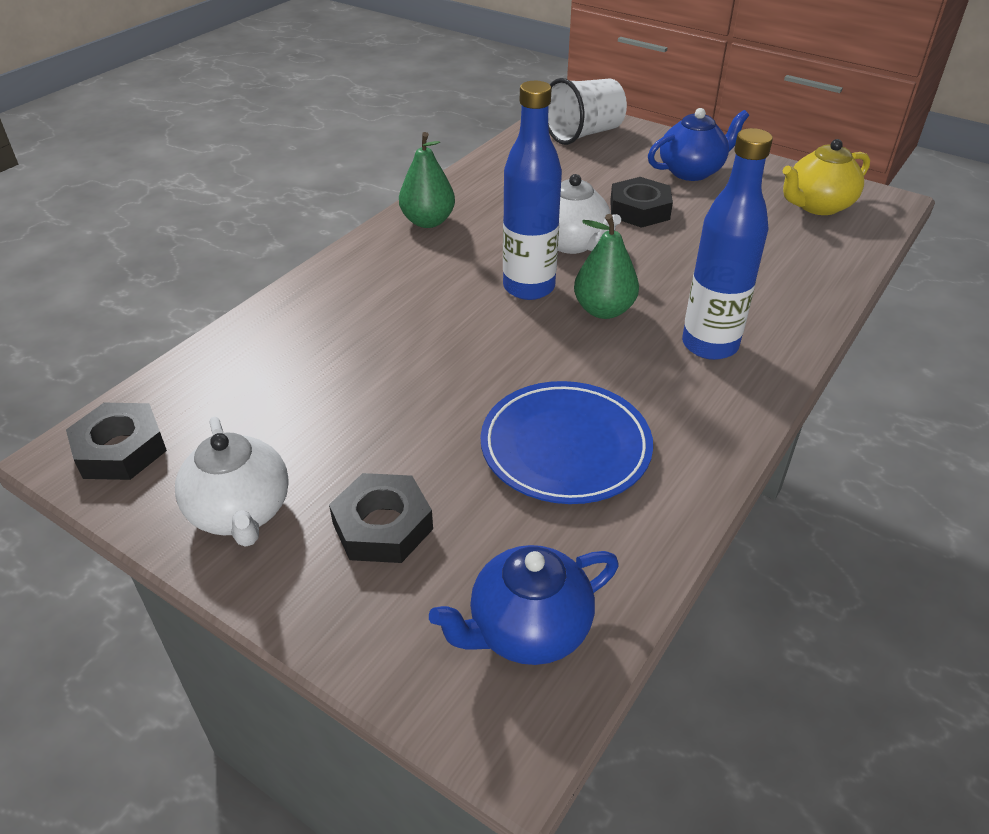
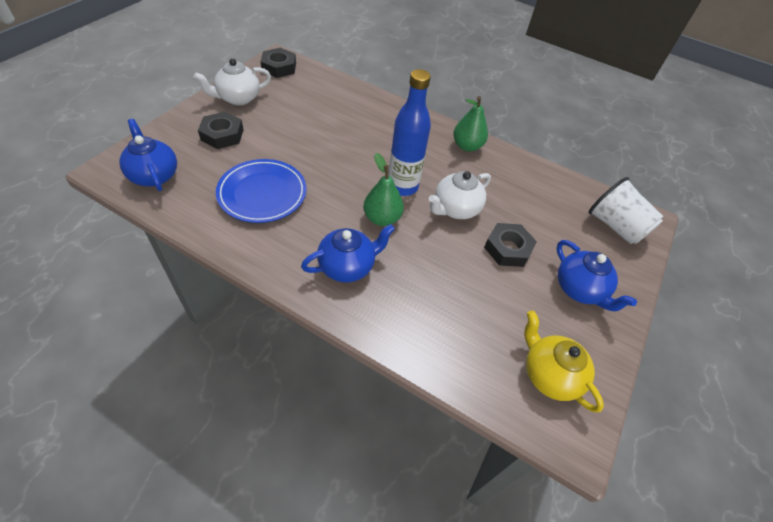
camera: 80 degrees right, 10 degrees up
(709, 345) = (347, 266): blue bottle -> blue teapot

